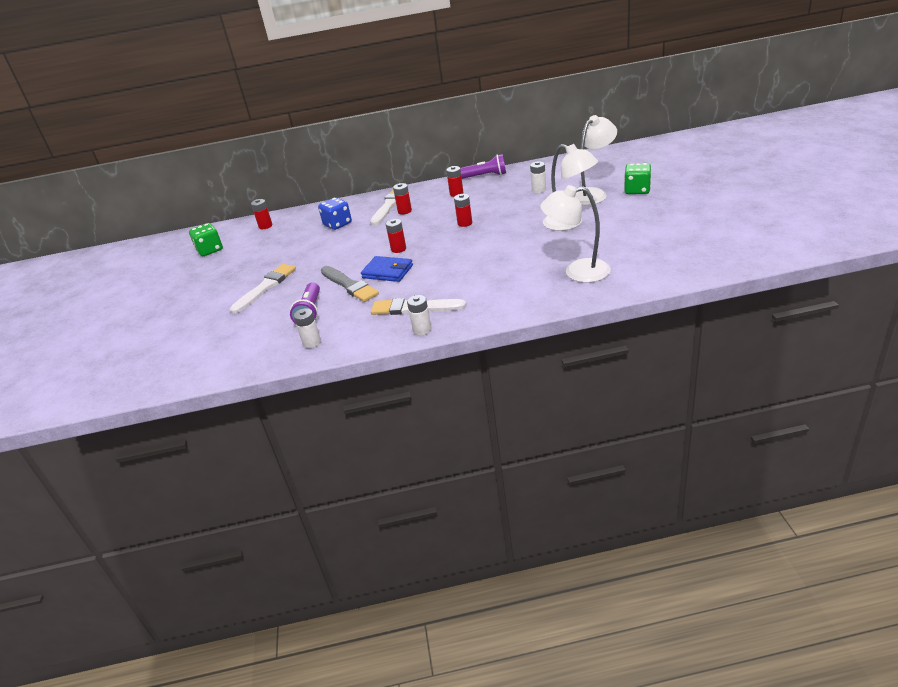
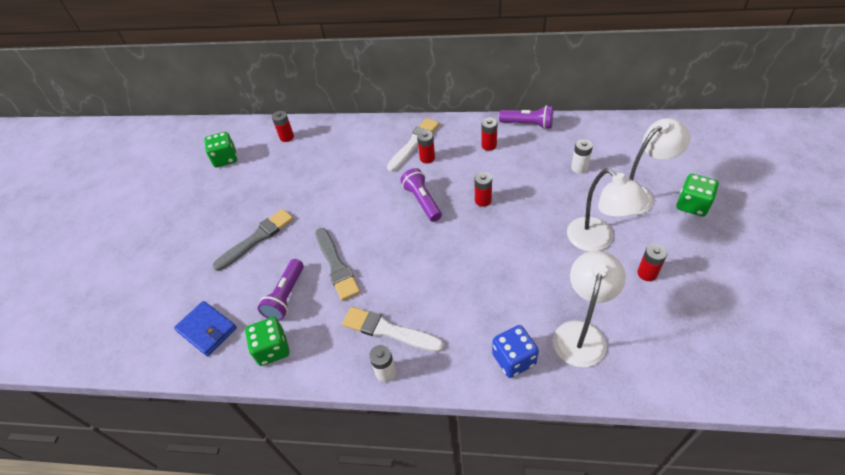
camera: 15 degrees right, 15 degrees up
(265, 287) = (256, 239): white brush -> grey brush
(312, 342) = (272, 349): white battery -> green dice
(337, 224) = (355, 157): blue dice -> blue dice (513, 359)
(387, 272) = (380, 256): blue wallet -> blue wallet (207, 330)
(398, 249) = (402, 221): red battery -> red battery (647, 273)
(411, 235) = (422, 201): none -> purple flashlight
(577, 272) = (581, 333): white lamp -> white lamp turned 90 degrees clockwise

